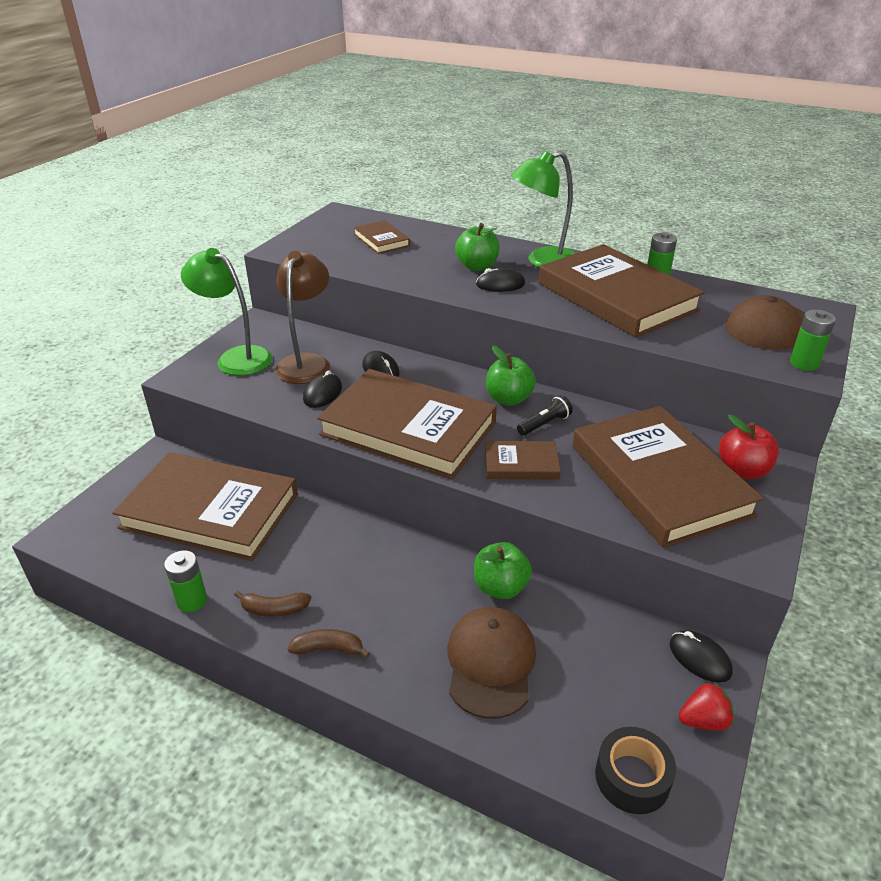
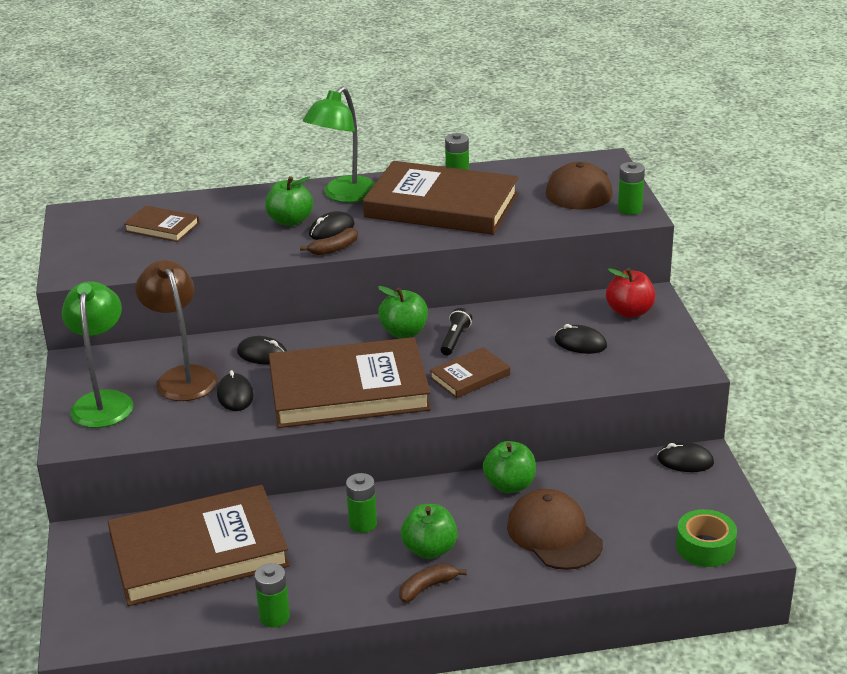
camera: 35 degrees left, 5 degrees down
(236, 358) = (103, 401): green lamp -> green lamp turned 90 degrees clockwise
(274, 609) = (352, 587): brown banana -> brown banana (334, 249)
(344, 555) = (362, 524): none -> green battery
(369, 611) = (429, 550): none -> green apple
(632, 777) = (705, 547): black tape -> green tape
(659, 480) = (580, 343): brown book -> black mouse
(703, 720) = (718, 495): red strawberry -> none

